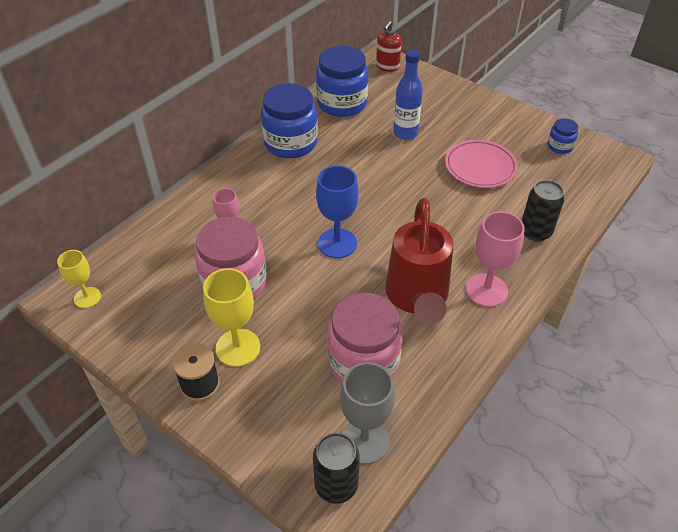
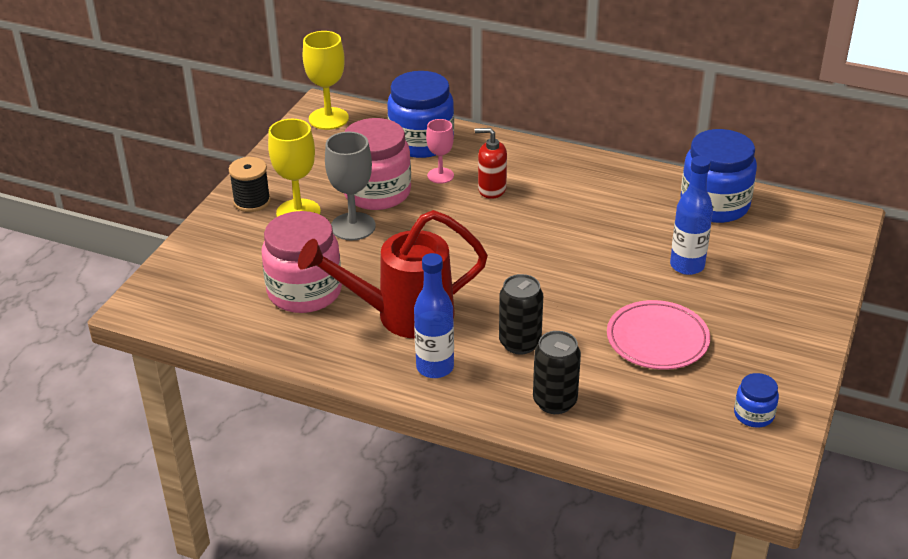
camera: 75 degrees right, 10 degrees down
(87, 297) = (328, 118): yellow goblet -> yellow goblet, size x1.59
(290, 143) = (610, 182): blue jar -> blue jar (421, 142)
(336, 485) = (165, 298): black can -> black can (520, 343)
(337, 243) = (460, 246): blue goblet -> none
(364, 440) = (214, 307): grey goblet -> grey goblet (353, 226)
(387, 66) = (827, 228): red soap dispenser -> red soap dispenser (491, 189)
(486, 290) = (435, 367): pink goblet -> blue bottle

